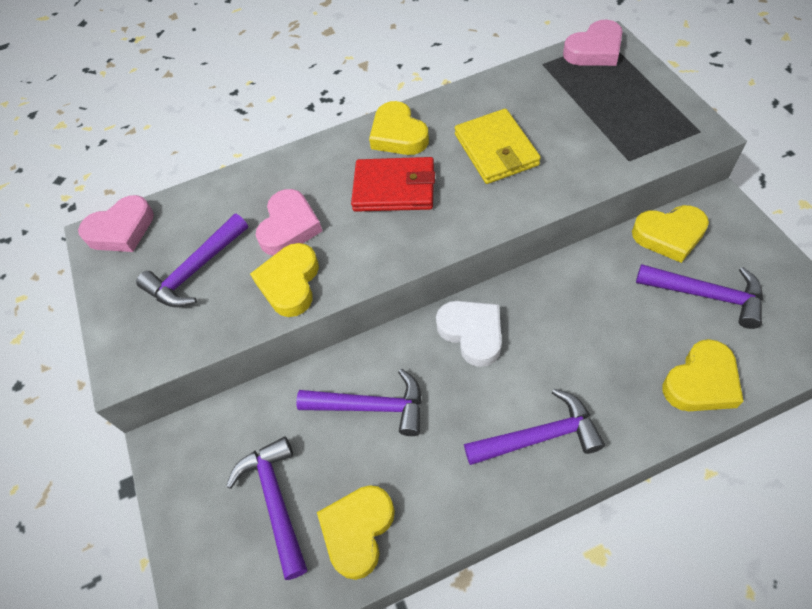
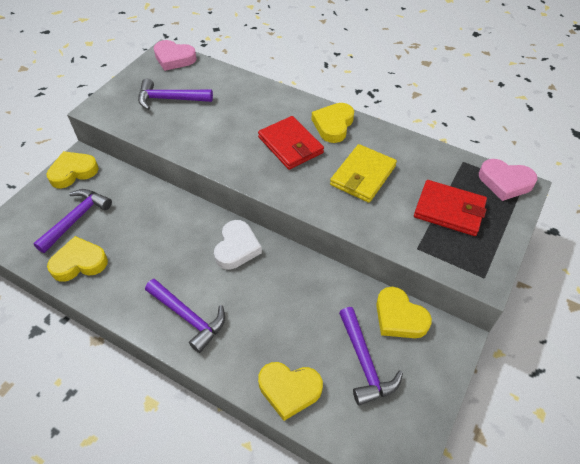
camera: 45 degrees right, 5 degrees down
(289, 227) = (226, 117): pink heart -> none
(290, 283) = (189, 139): yellow heart -> yellow heart (73, 172)
(371, 406) = (156, 227): purple hammer -> none
(598, 109) = (449, 210): none -> red wallet

